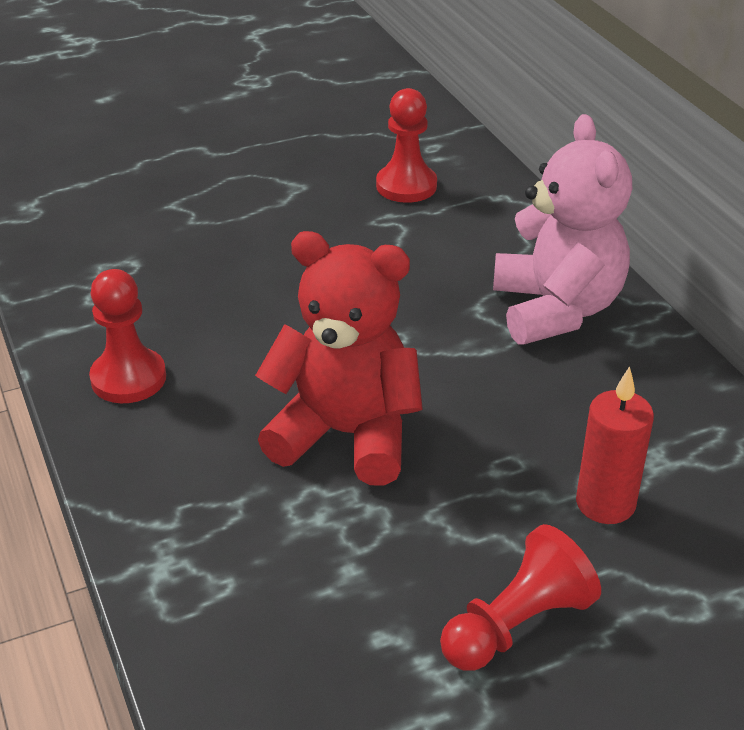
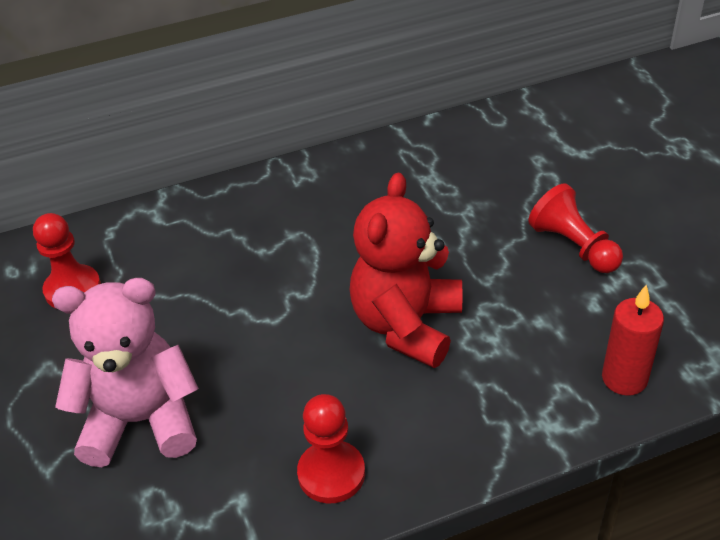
camera: 85 degrees left, 5 degrees up
(556, 309) = (270, 210): pink teddy bear -> pink teddy bear (141, 421)
(605, 503) = (470, 203): red candle -> red candle (624, 378)

